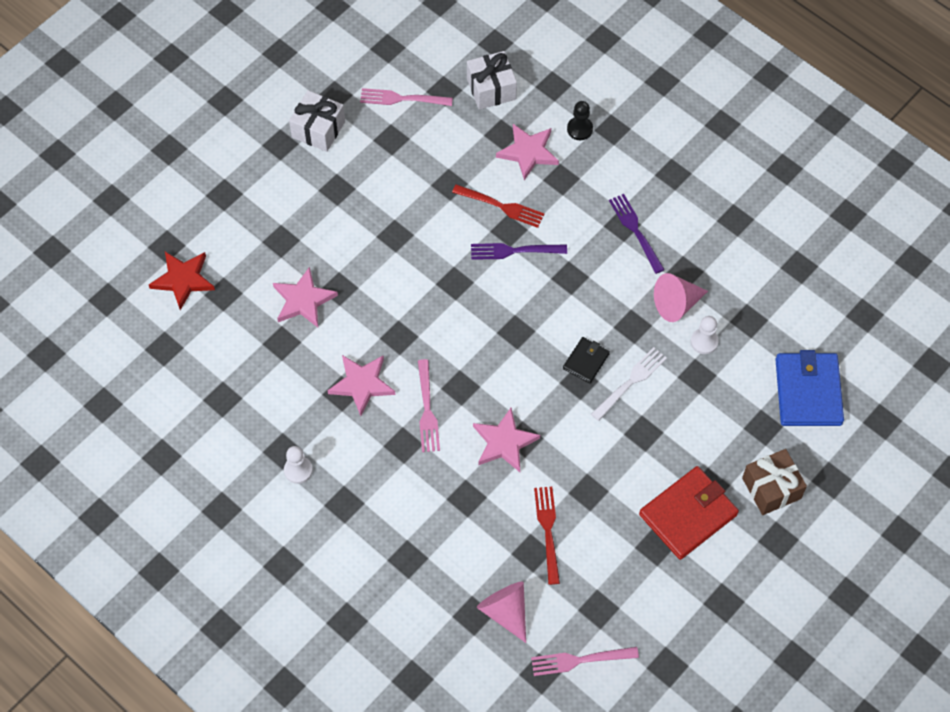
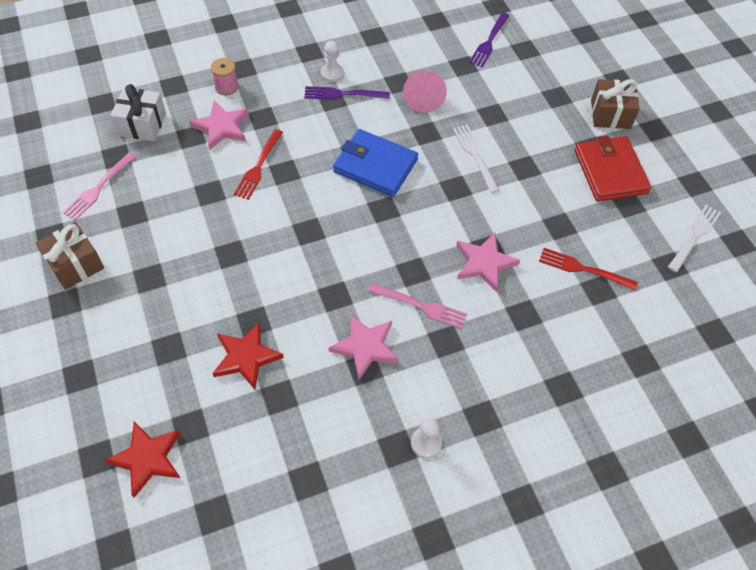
camera: 65 degrees left, 5 degrees down
(303, 300) = (246, 357): pink star -> red star
(318, 129) = (75, 264): white gift -> brown gift
(501, 206) = (258, 167): red fork -> red fork turned 150 degrees clockwise
(505, 611) = (647, 333): pink cone -> none
(514, 251) = (307, 176): purple fork -> purple fork (489, 42)
(580, 129) = (226, 87): black pawn -> pink spool
(580, 660) = (713, 299): pink fork -> none
(586, 361) = (440, 175): black wallet -> none
(650, 621) = (694, 236): none -> white fork
(704, 342) = (466, 97): white pawn -> white pawn (332, 73)
(808, 392) = (541, 60): blue wallet -> blue wallet (375, 166)

